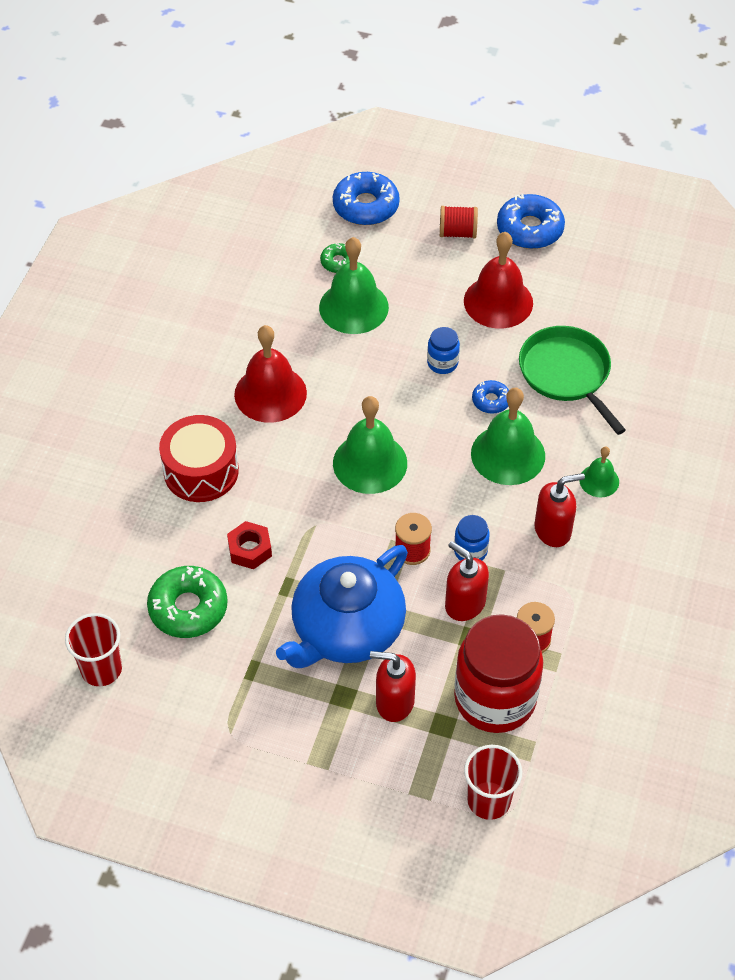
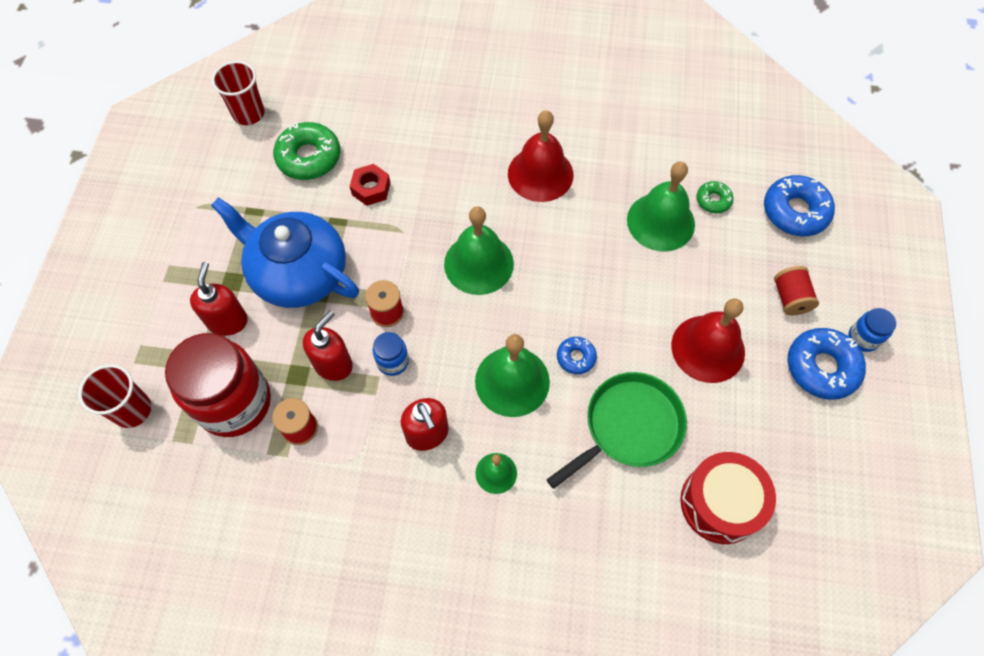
camera: 80 degrees right, 10 degrees up
(201, 471) = (446, 140): red drum -> red drum (720, 503)
(442, 363) = (612, 307): blue jar -> blue jar (863, 338)

